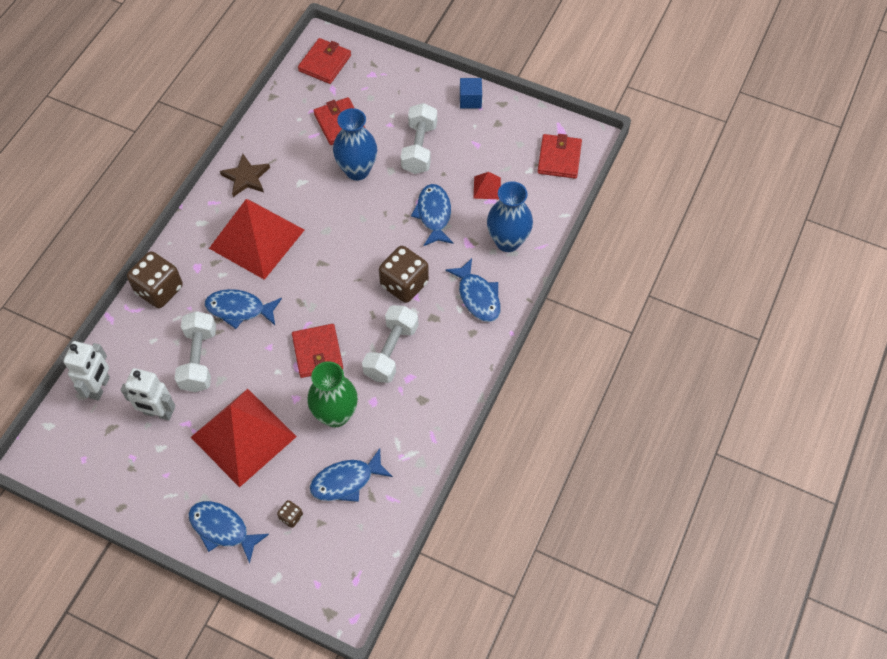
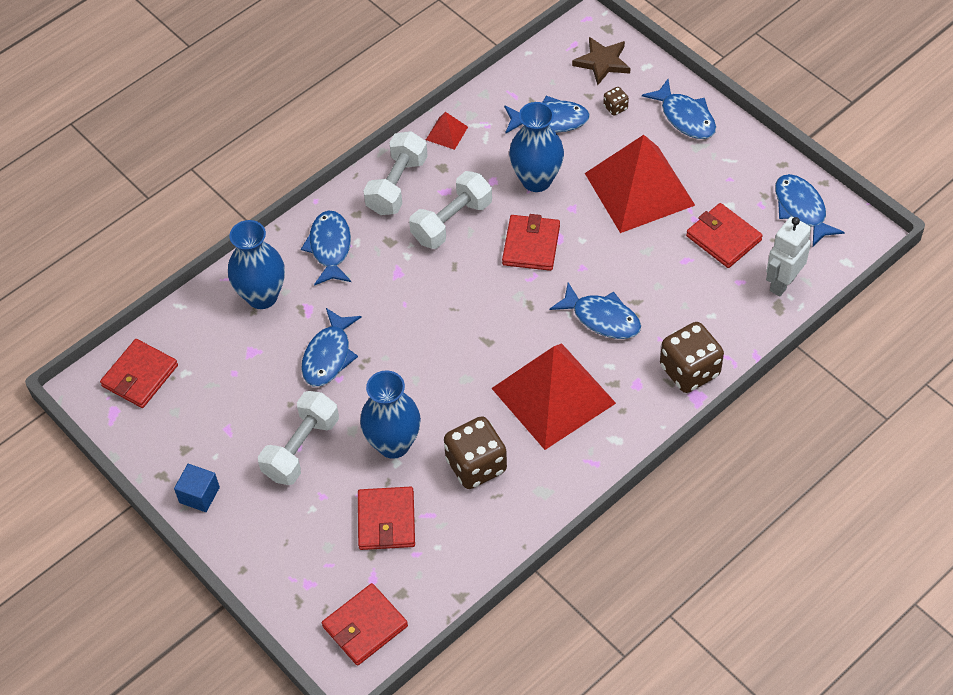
camera: 155 degrees left, 5 degrees down
(95, 465) = (801, 209): none -> blue fish
(158, 413) = (723, 238): white robot -> red wallet
(199, 359) = (664, 278): white dumbbell -> white dumbbell (397, 185)
(246, 177) = (539, 482): brown star -> brown star (602, 62)
(336, 415) = (536, 180): green vase -> blue vase
(404, 284) = (403, 286): brown dice -> brown dice (476, 465)
(487, 187) = (248, 368): red pyramid -> red pyramid (446, 133)

